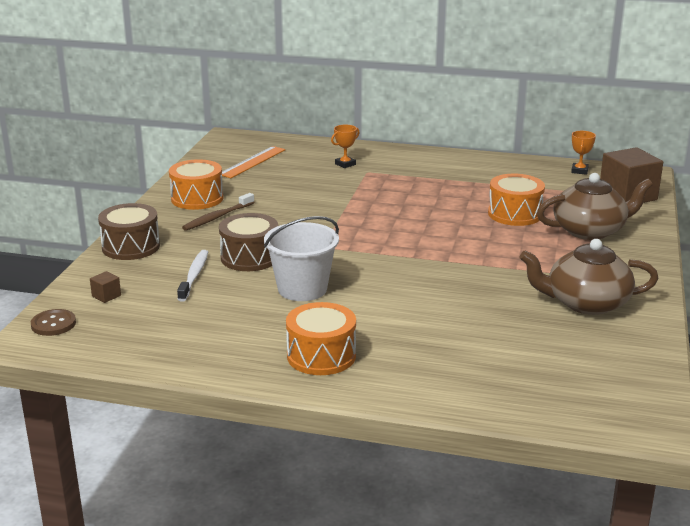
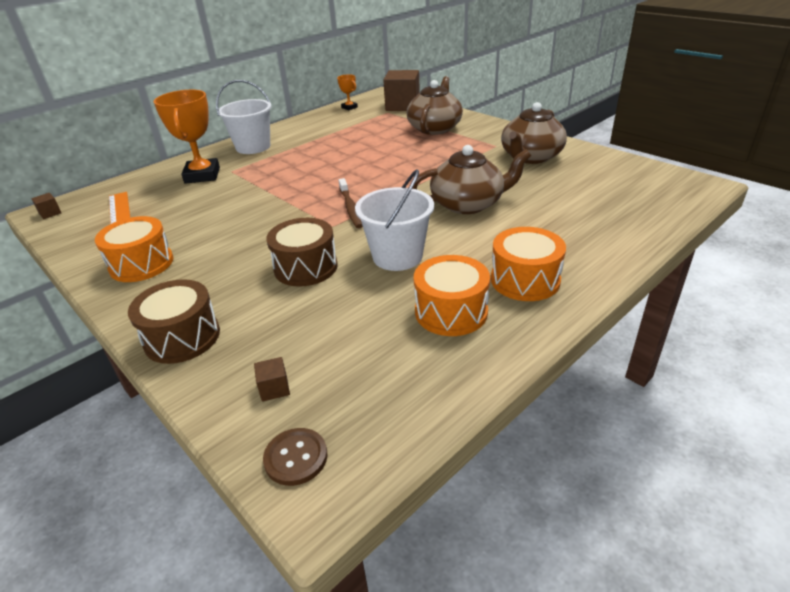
camera: 55 degrees left, 10 degrees up
(194, 276) = (302, 311): white toothbrush -> none
(217, 217) = (200, 263): brown toothbrush -> brown toothbrush (351, 208)
(228, 139) = (50, 213): none -> brown cube
(345, 164) = (202, 175): orange trophy -> orange trophy, size x2.08
(423, 162) = (253, 147): none -> white bucket
(431, 296) = (468, 204): none -> brown teapot
(514, 214) = (381, 142): orange drum -> orange drum (451, 312)

